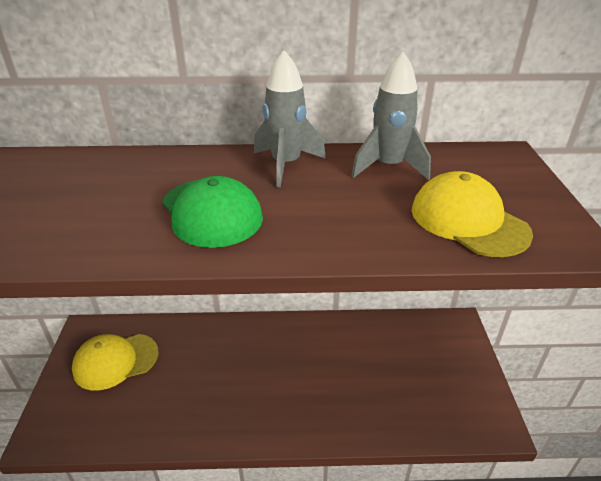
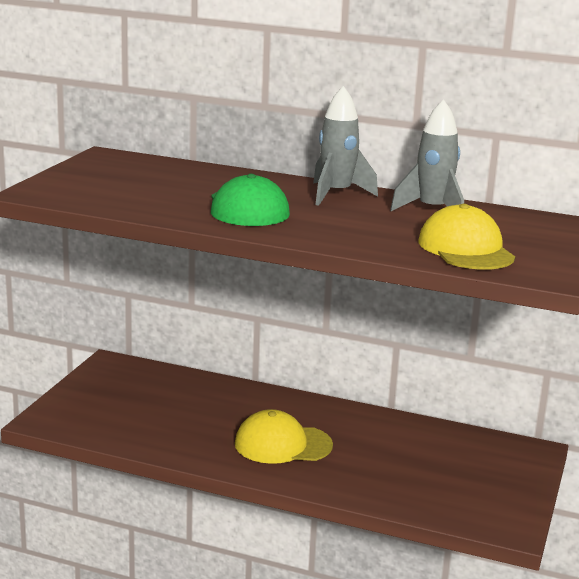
camera: 20 degrees right, 15 degrees down
(115, 361) = (132, 390): yellow cap -> yellow cap (282, 444)

